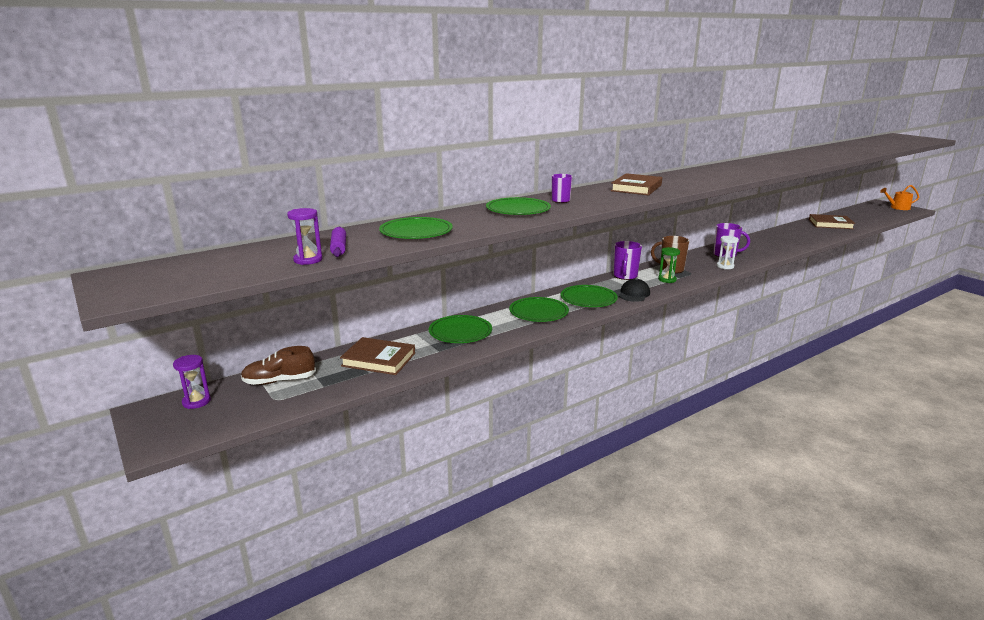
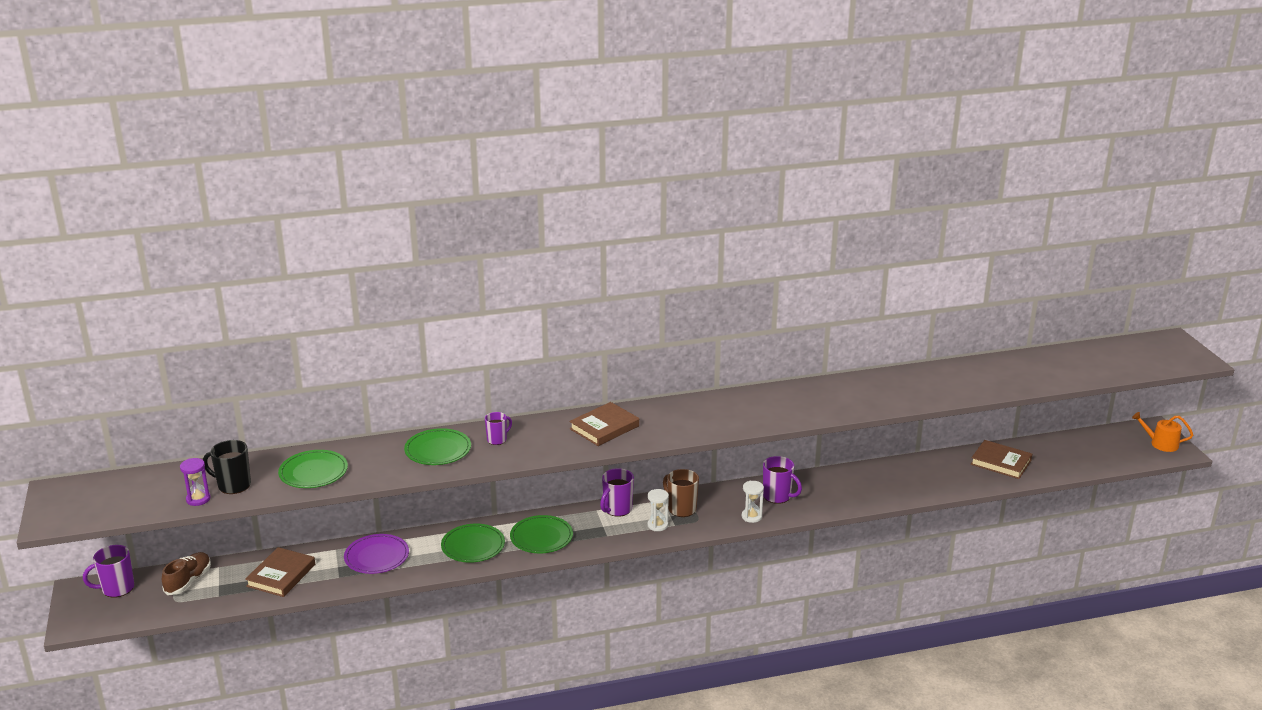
camera: 20 degrees right, 5 degrees up
(196, 402) = (117, 588): purple hourglass -> purple mug
(279, 381) = (188, 581): brown shoe -> brown shoe turned 105 degrees clockwise
(339, 248) = (233, 485): purple rolling pin -> black mug
(378, 360) = (281, 575): brown book -> brown book turned 75 degrees clockwise
(460, 332) = (376, 556): green plate -> purple plate
(634, 294) = (596, 540): black cap -> none
(667, 280) = (657, 525): green hourglass -> white hourglass

